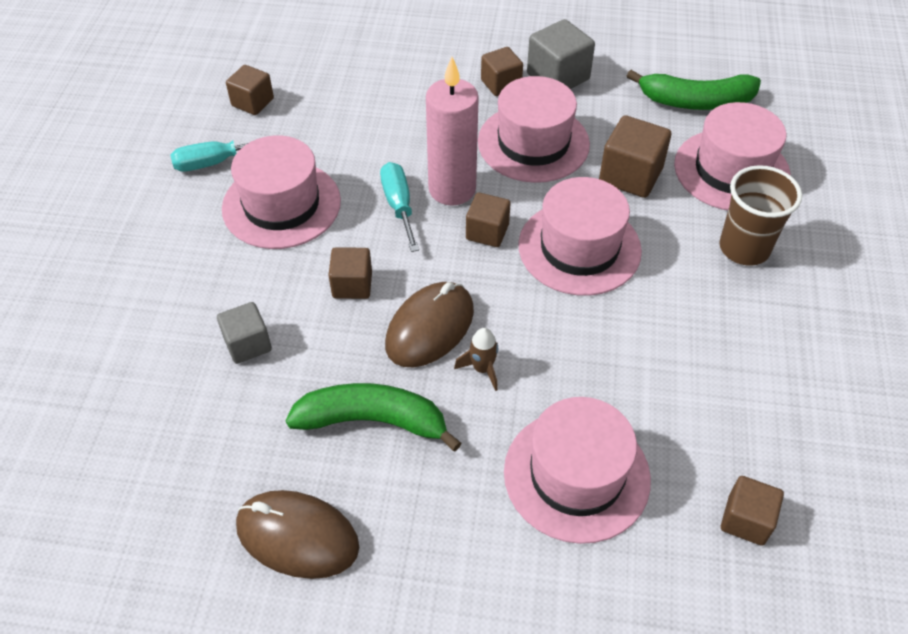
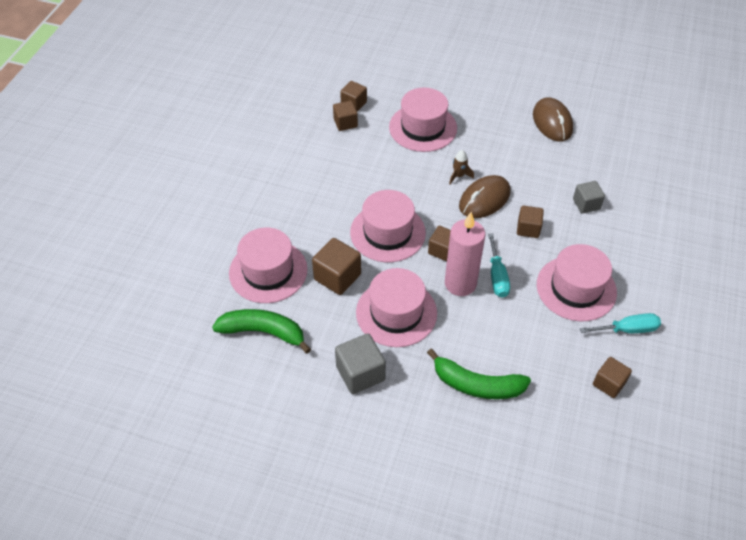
camera: 170 degrees left, 0 degrees up
(297, 536) = (552, 122): brown mouse -> brown mouse turned 45 degrees clockwise
(373, 421) = (517, 160): green banana -> green banana (477, 385)
(501, 84) = (408, 372): brown cube -> brown cube (345, 123)
(744, 248) = (289, 219): brown cup -> none

